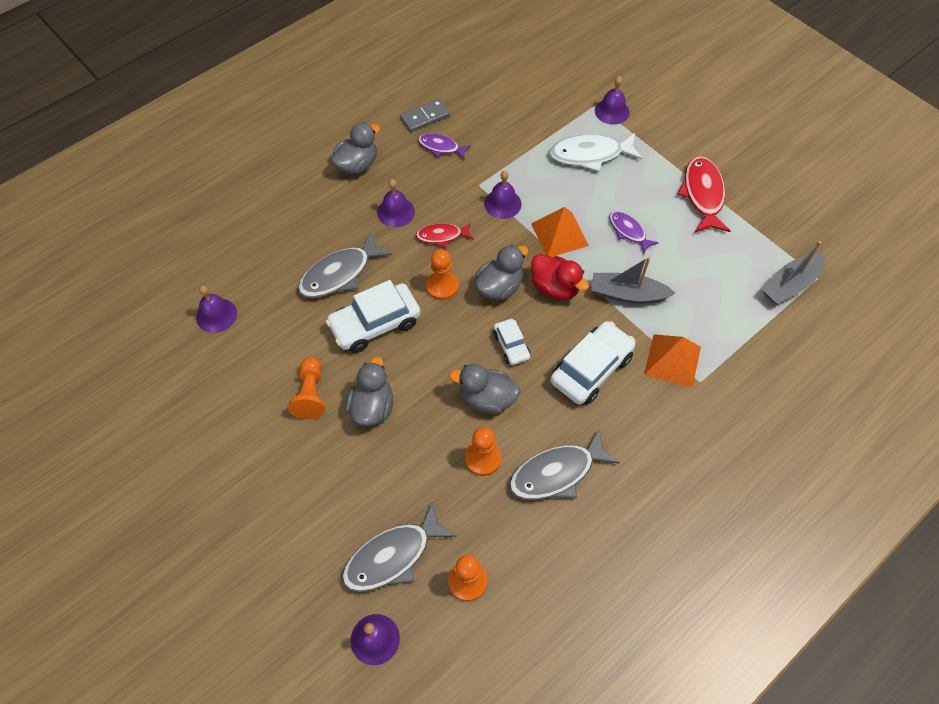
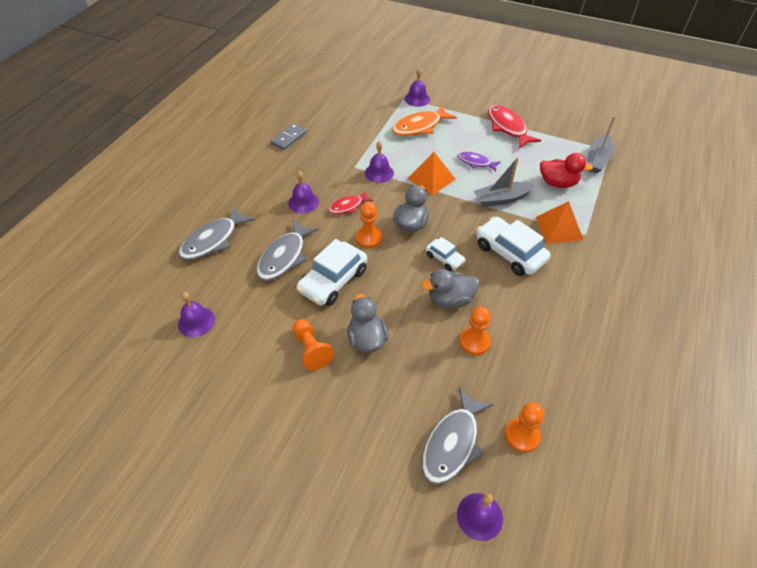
camera: 25 degrees left, 10 degrees down
(357, 165) = (255, 182): grey duck -> none
(441, 147) = (312, 152): purple fish -> none
(555, 287) = (450, 211): red duck -> red duck (557, 183)
(556, 473) = (533, 330): grey fish -> grey fish (213, 240)
(590, 155) = (420, 127): white fish -> orange fish
(591, 369) = (510, 253): white car -> white car turned 60 degrees counterclockwise

